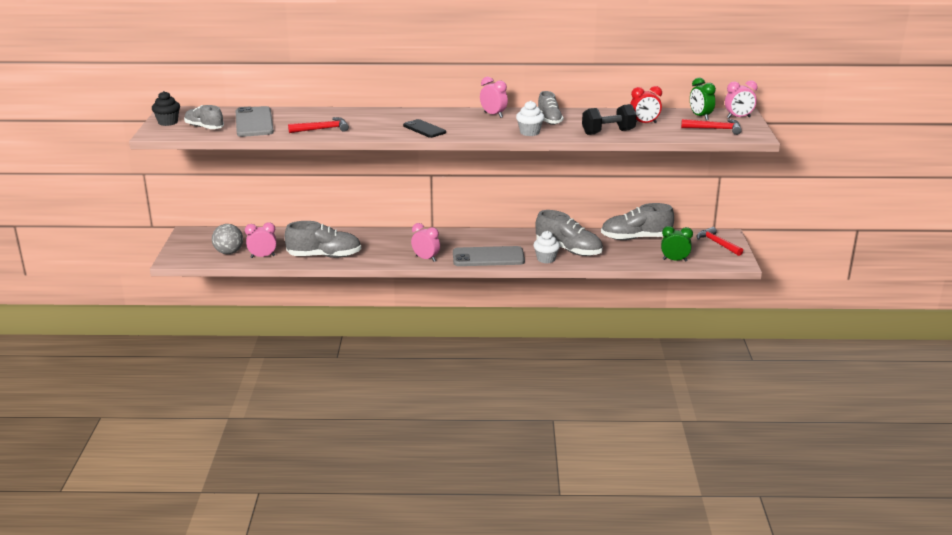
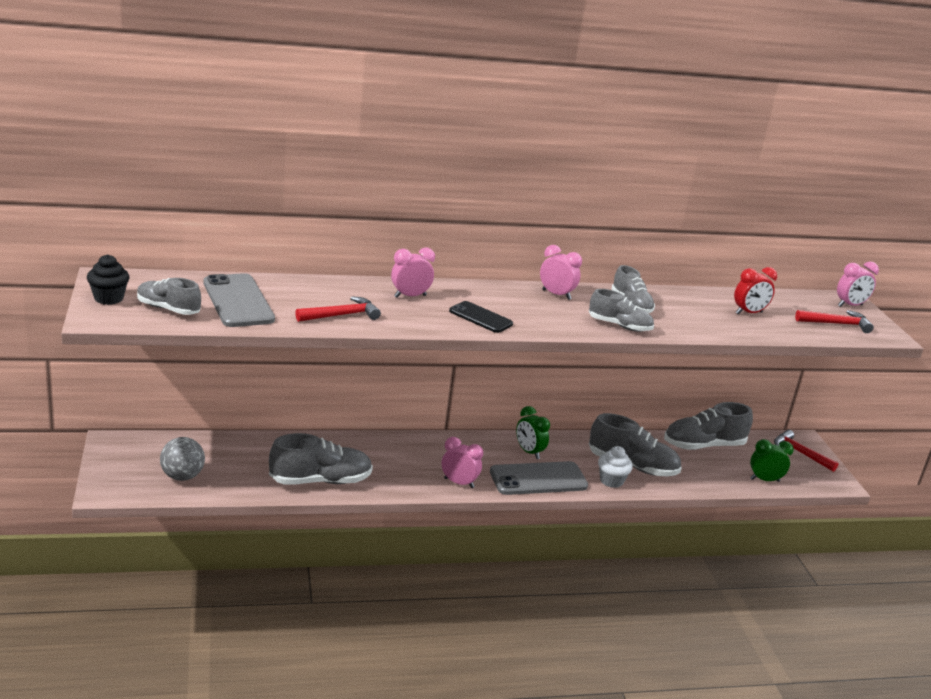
camera: 15 degrees left, 0 degrees up
(262, 256) = (234, 483): pink clock -> pink clock (410, 296)
(529, 132) = (619, 326): white cupcake -> grey shoe
(608, 132) = (715, 327): black dumbbell -> none
(700, 116) = (806, 303): green clock -> green clock (529, 452)

